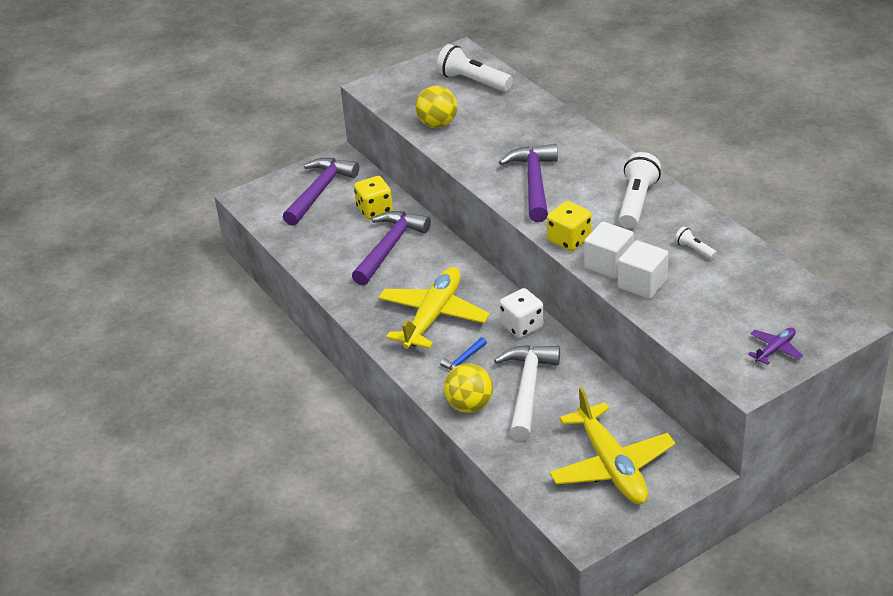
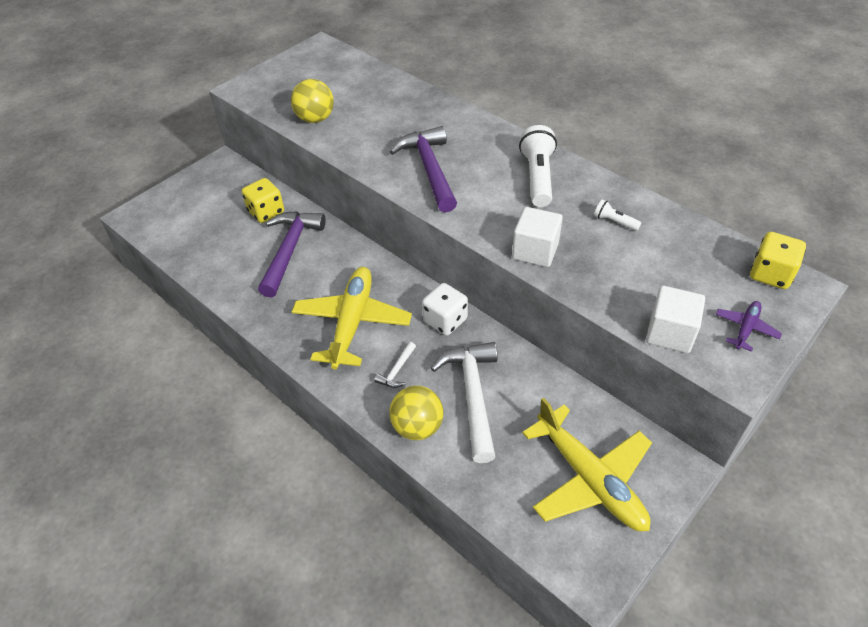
camera: 15 degrees left, 10 degrees up
(320, 191) = (207, 199): purple hammer -> none
(464, 360) = (397, 370): blue hammer -> white hammer
(472, 81) = (339, 72): white flashlight -> none
(569, 240) = (485, 228): yellow dice -> yellow dice (770, 274)
(642, 284) = (578, 269): white cube -> white cube (670, 333)

